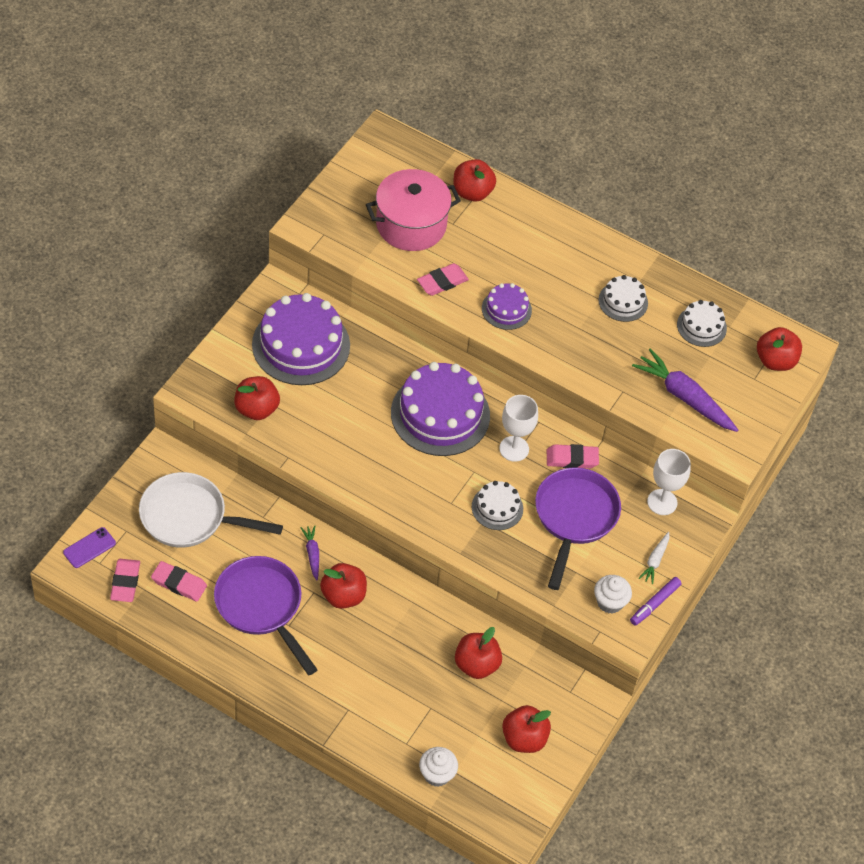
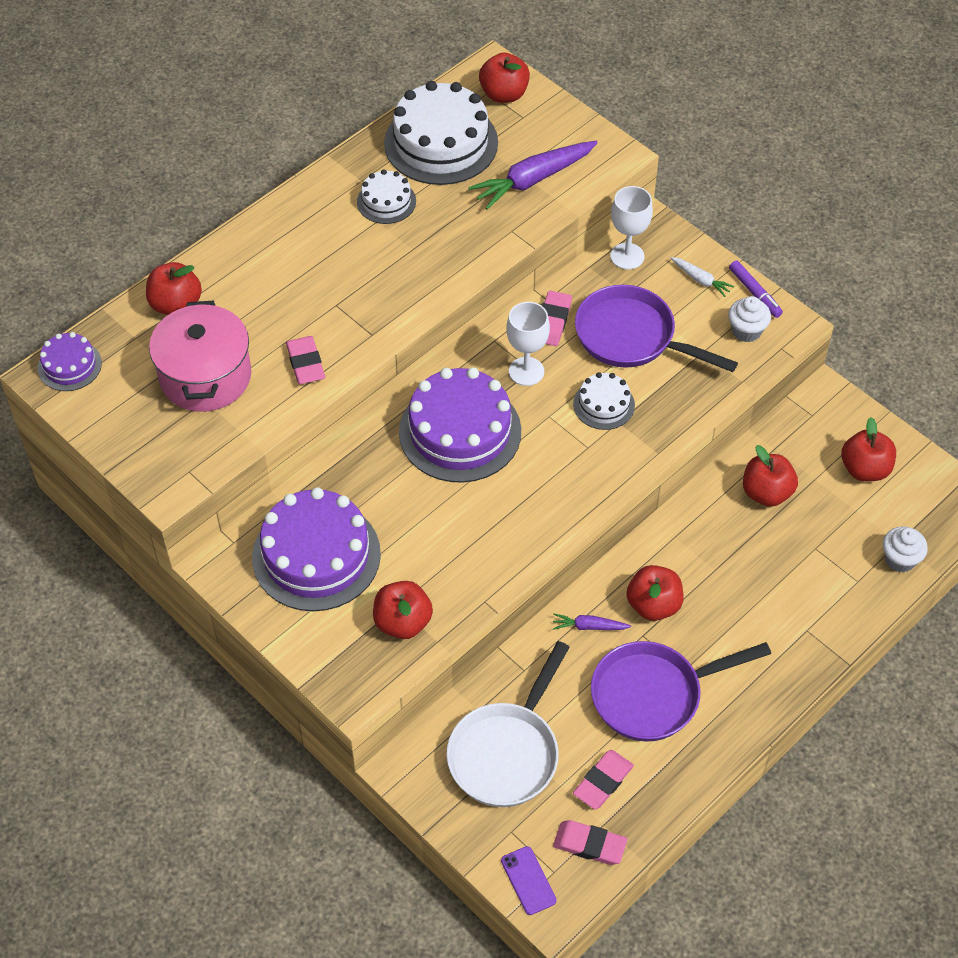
camera: 70 degrees left, 0 degrees up
(506, 309) = (366, 310): purple cake -> purple cake (69, 365)
(701, 326) = (441, 143): white cake -> white cake, size x1.97

